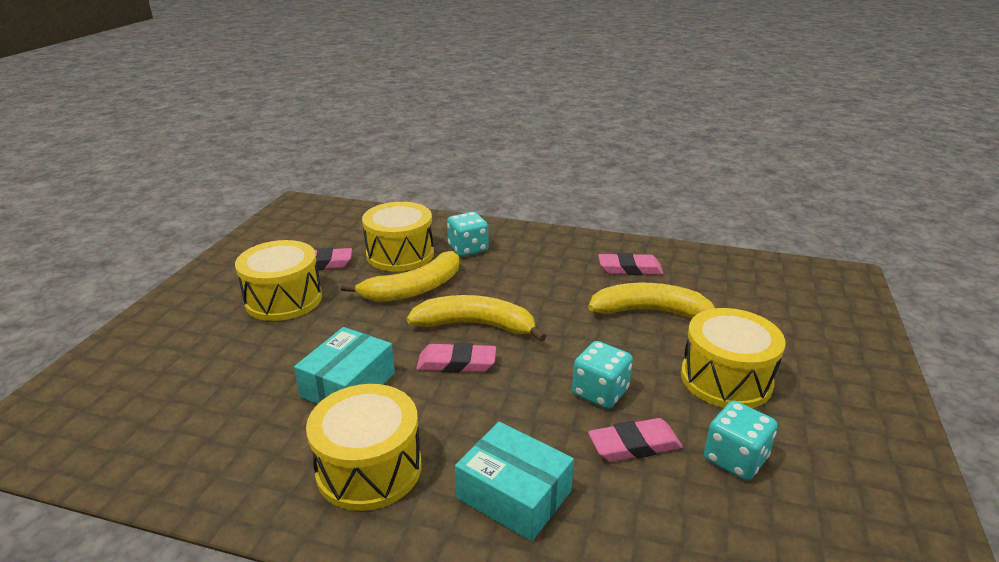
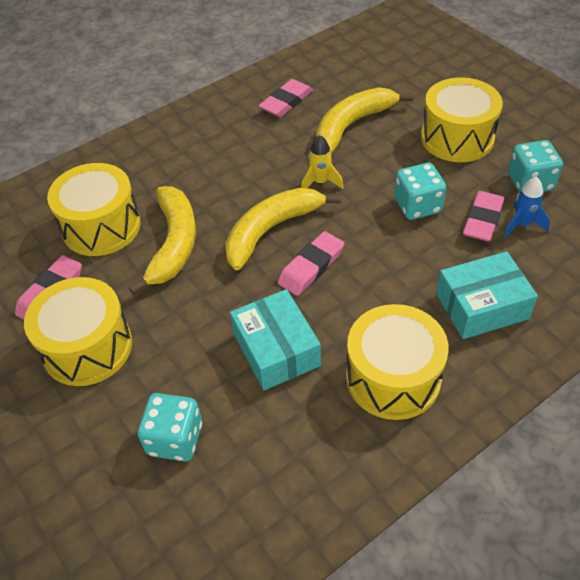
camera: 50 degrees left, 20 degrees up
(468, 249) = (147, 177): turquoise dice -> turquoise dice (175, 439)
(560, 325) = (320, 182): none -> yellow rocket
(664, 478) = (522, 224): none -> blue rocket

